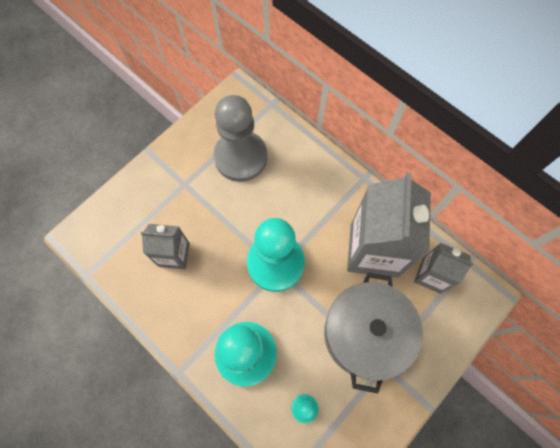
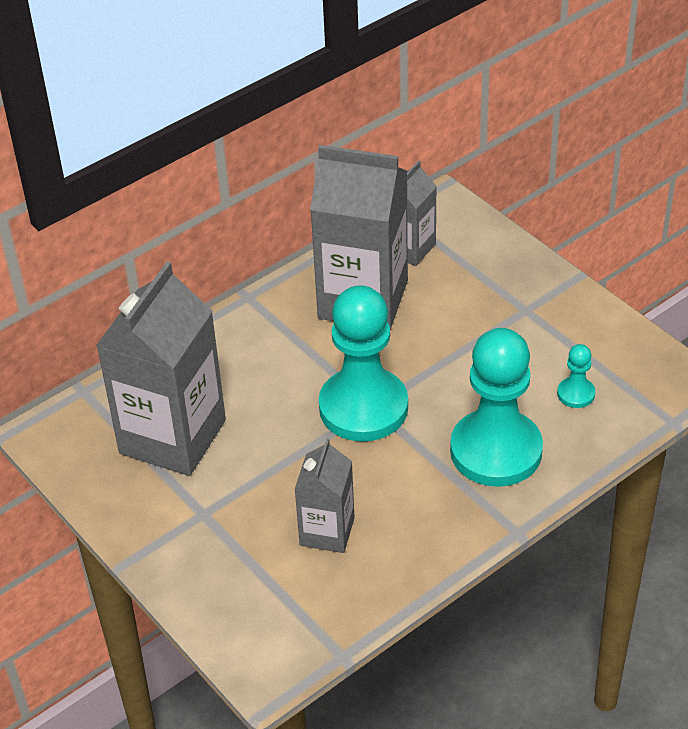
camera: 80 degrees left, 25 degrees down
(241, 157) = (172, 437): grey pawn -> grey carton
(365, 334) = (482, 323): grey pot -> none

